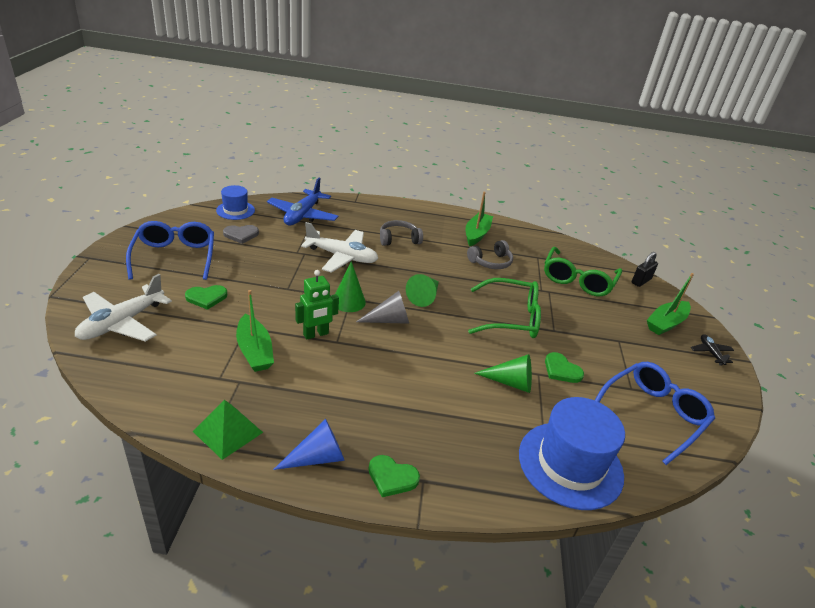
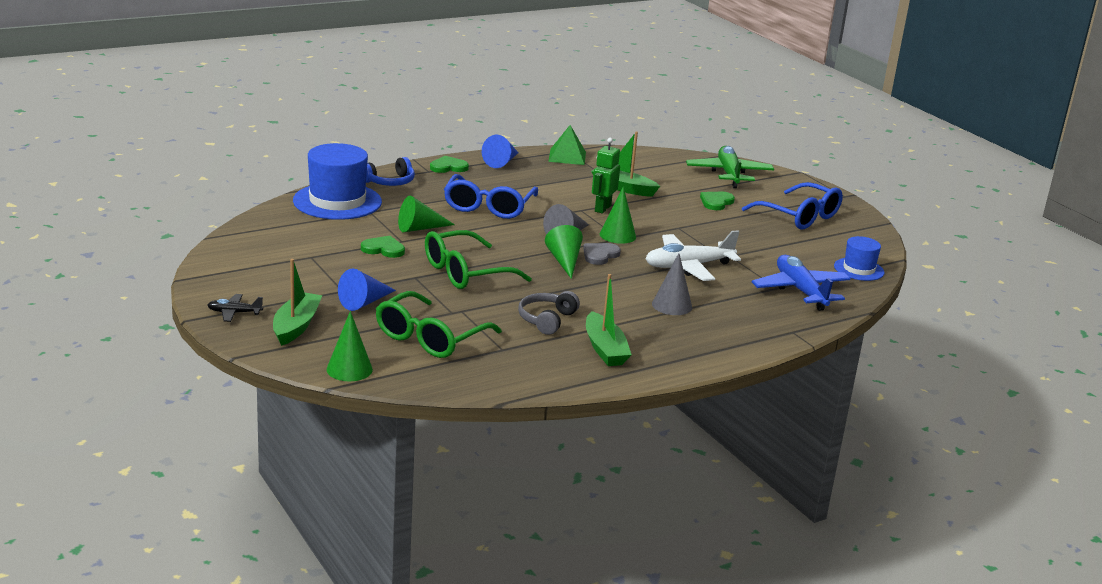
camera: 145 degrees right, 10 degrees down
(122, 323) = (729, 174): white plane -> green plane
(241, 235) = (801, 251): grey heart -> grey heart (600, 255)
(398, 239) = (672, 305): grey headphones -> grey cone
(487, 477) = (390, 182): none -> blue headphones
(578, 280) = (430, 338): green glasses -> green glasses turned 135 degrees counterclockwise
(607, 323) = (364, 302): none -> blue cone
(641, 281) = (349, 369): black padlock -> green cone
(653, 414) = (283, 245): blue glasses -> blue glasses (488, 207)
(710, 353) = (234, 313): black plane -> black plane turned 135 degrees clockwise

